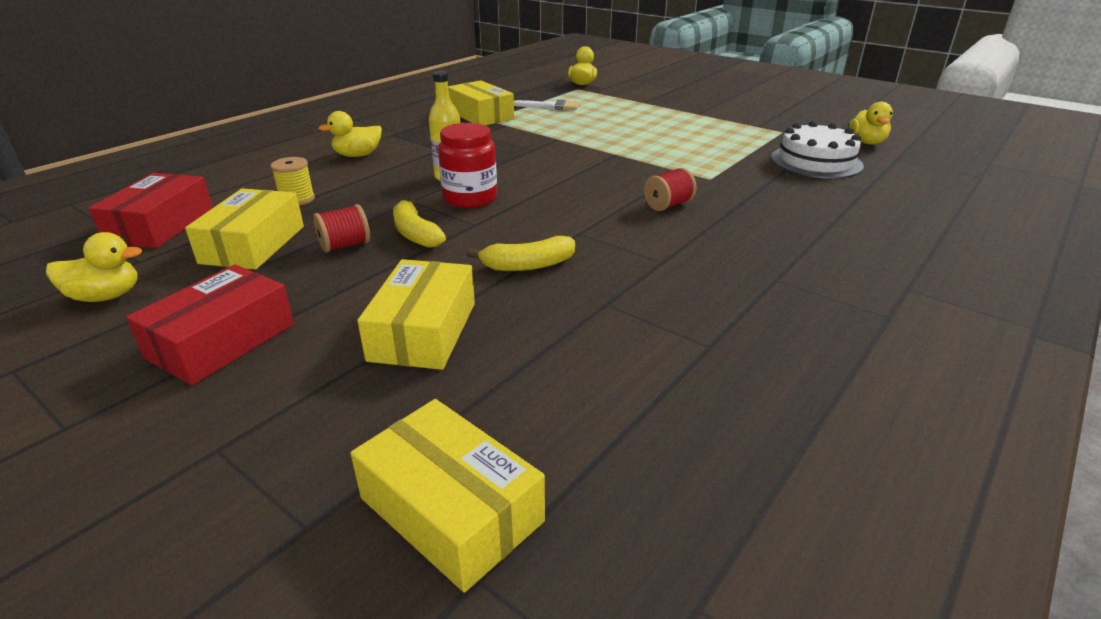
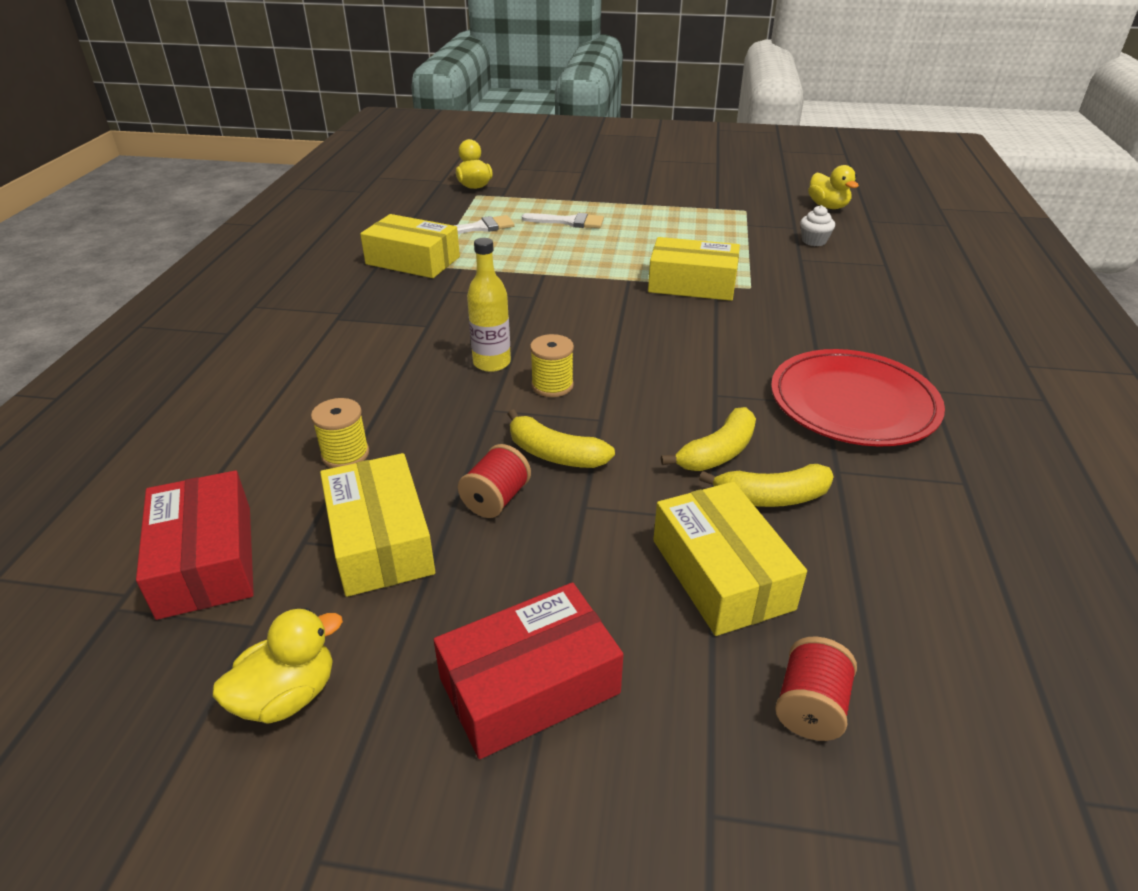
camera: 30 degrees left, 5 degrees up
(221, 341) = (529, 685): red box -> red box turned 60 degrees clockwise
(357, 155) = (335, 363): yellow duck -> none
(451, 509) = (985, 750): yellow box -> yellow box (692, 284)
(470, 198) = (552, 385): red jar -> yellow spool
(527, 302) = (771, 497): none -> yellow banana
(621, 114) = (569, 222): none -> white brush
(668, 205) = (752, 332): red spool -> red spool (810, 707)
(686, 268) = (853, 403): none -> red plate
(816, 161) = (814, 241): white cake -> white cupcake

